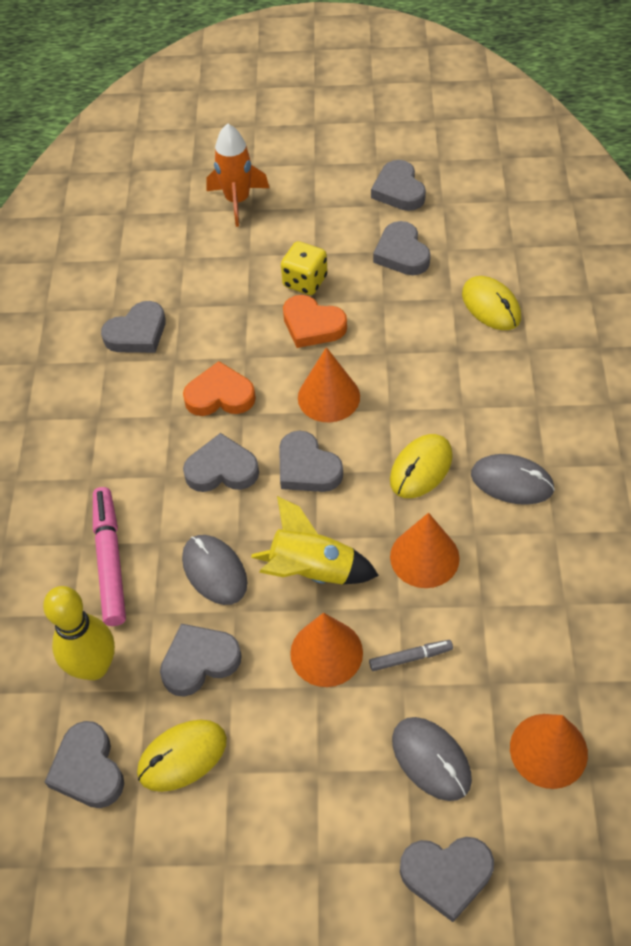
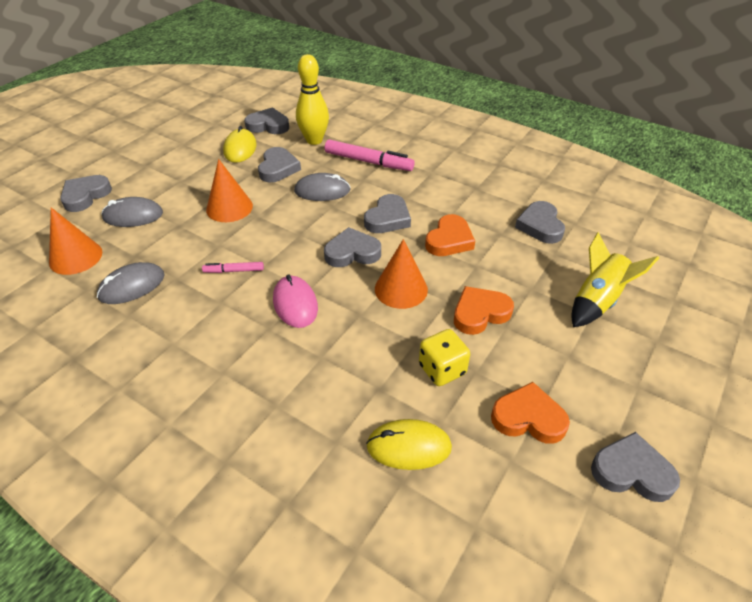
camera: 120 degrees right, 10 degrees down
(237, 201) = (674, 336): orange rocket -> none
(305, 281) = (535, 332): yellow dice -> yellow dice (442, 369)
(312, 571) = (280, 223): yellow rocket -> yellow rocket (597, 301)
(402, 253) = (528, 418): grey heart -> orange heart
(410, 657) = (187, 234): grey marker -> none
(421, 468) = (295, 304): yellow mouse -> pink mouse
(424, 557) = (234, 271): orange cone -> pink marker
(512, 482) = (233, 345): grey mouse -> grey mouse (132, 286)

